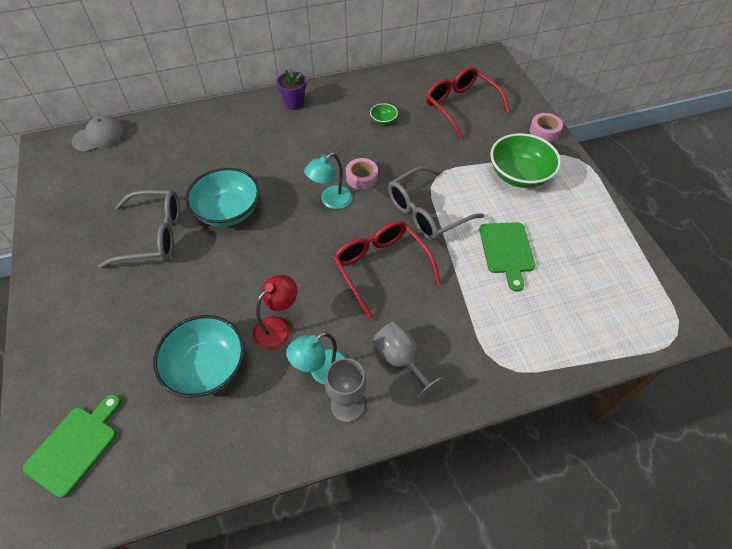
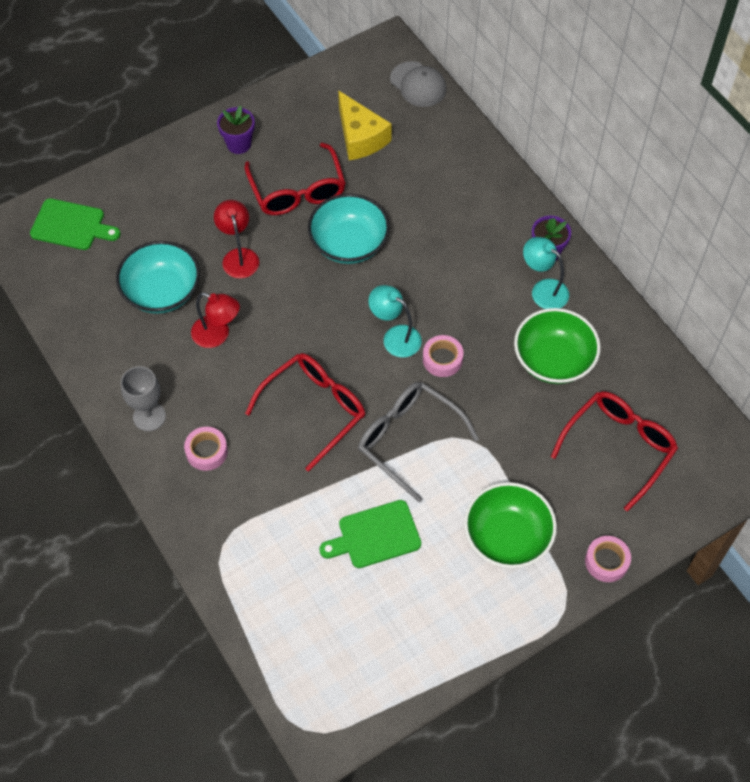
camera: 75 degrees right, 5 degrees up
(74, 269) = (238, 144): none -> purple flower pot
(126, 182) = (360, 137): none -> yellow cheese
(154, 235) = (297, 191): grey glasses -> red glasses
(199, 293) = (239, 256): none -> red lamp
(321, 371) = (178, 386): turquoise lamp -> turquoise lamp (543, 290)
(383, 120) = (553, 360): green bowl -> green bowl, size x2.25
(400, 360) = (206, 451): grey goblet -> pink tape

